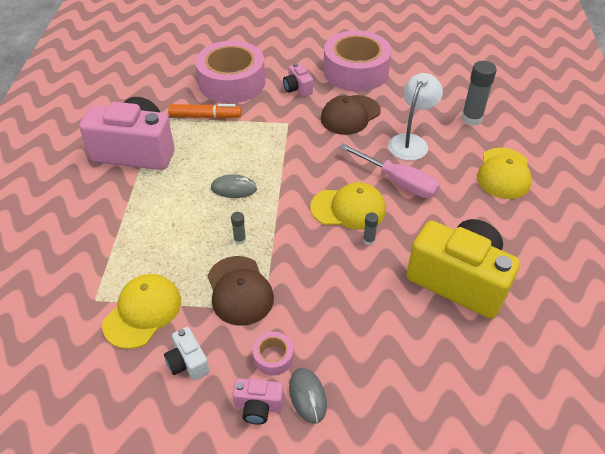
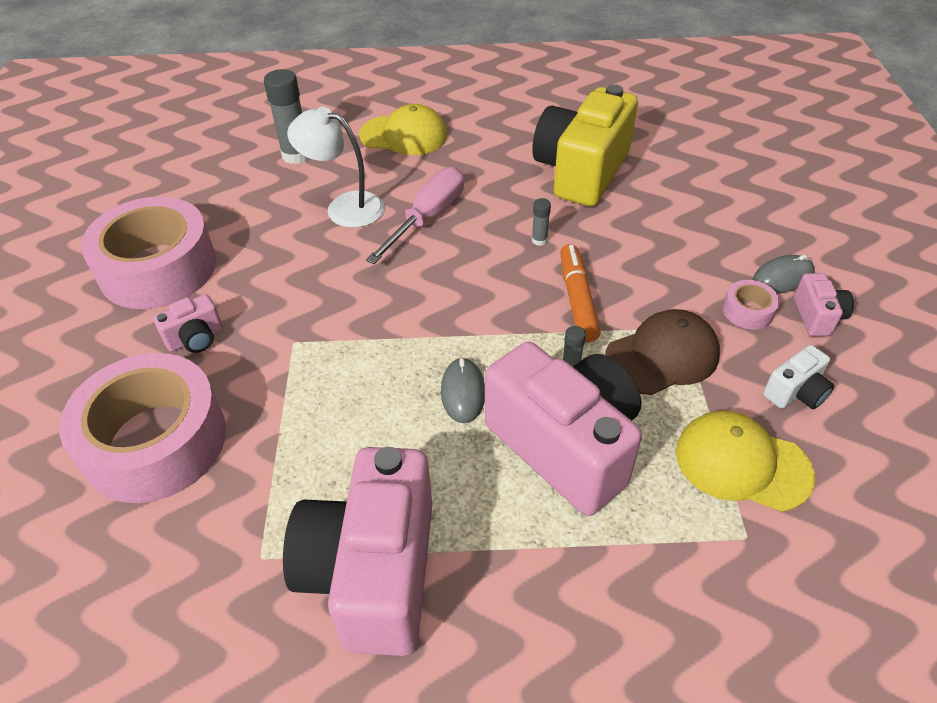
camera: 95 degrees left, 0 degrees up
(183, 228) = (565, 445): none -> pink camera
(205, 117) = (266, 467): orange marker -> orange marker (577, 299)
(348, 208) = (485, 261): yellow cap -> none
(350, 115) = (278, 269): brown cap -> none

